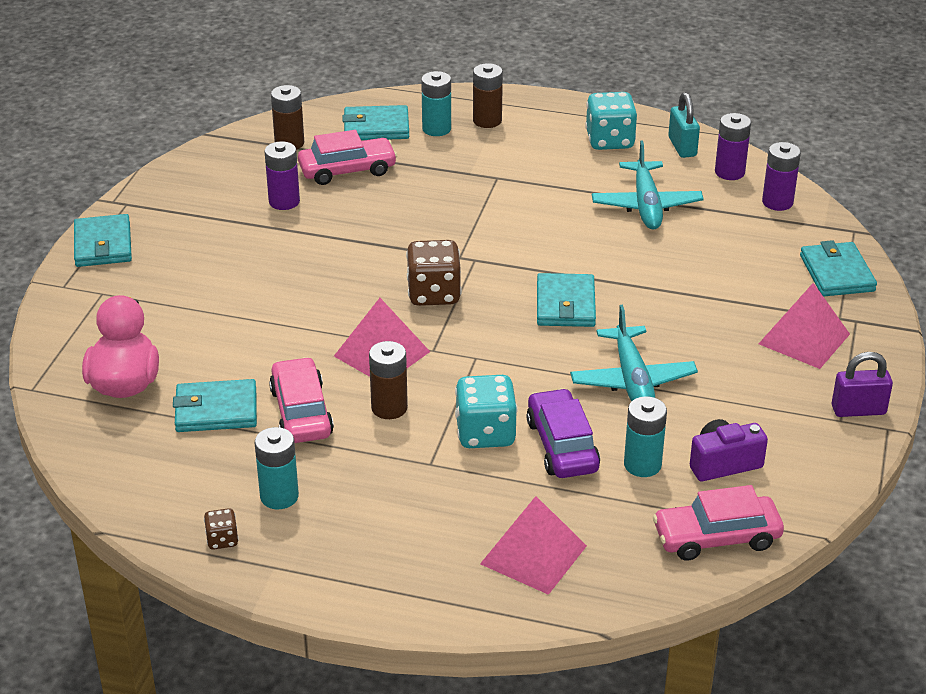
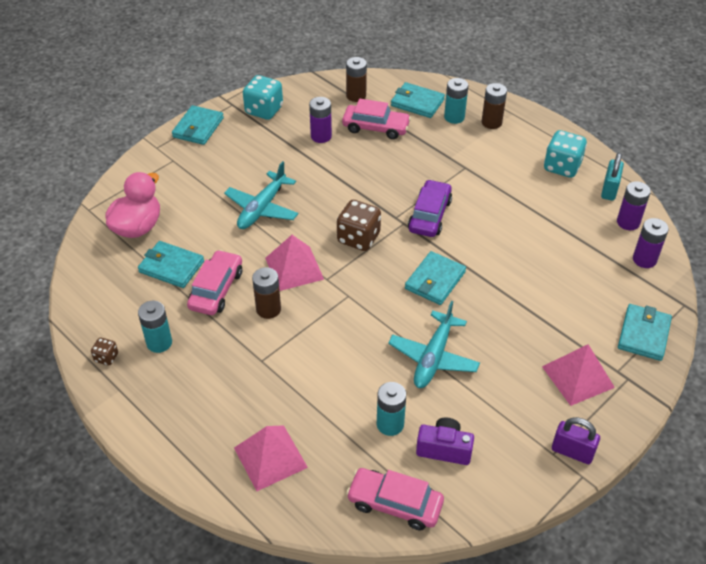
camera: 30 degrees right, 10 degrees up
(485, 433) = (310, 354): turquoise dice -> turquoise dice (264, 110)
(562, 445) = (350, 385): purple car -> purple car (430, 215)
(646, 205) = (548, 226): turquoise plane -> turquoise plane (262, 208)

